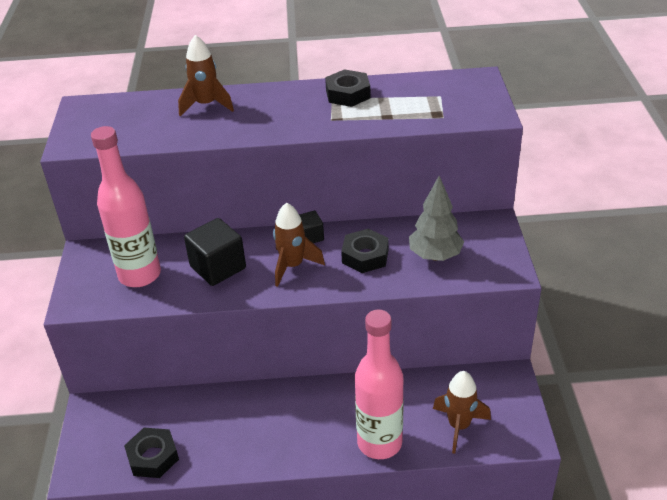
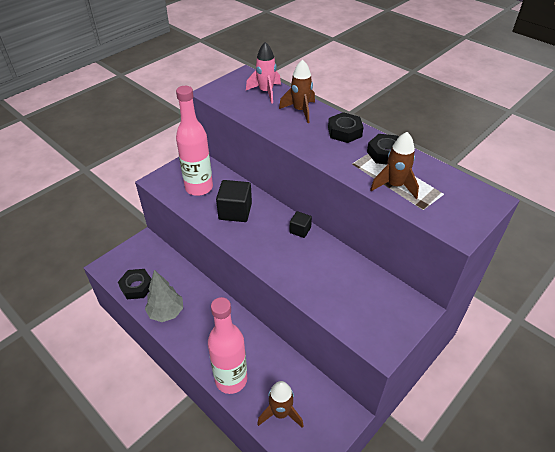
camera: 45 degrees right, 5 degrees up
(138, 109) = (266, 92): none -> pink rocket
(292, 266) = (269, 240): brown rocket -> brown rocket (394, 186)
(365, 256) = (312, 265): black nut -> black nut (344, 132)
(435, 256) = (351, 299): grey tree -> grey tree (166, 313)

